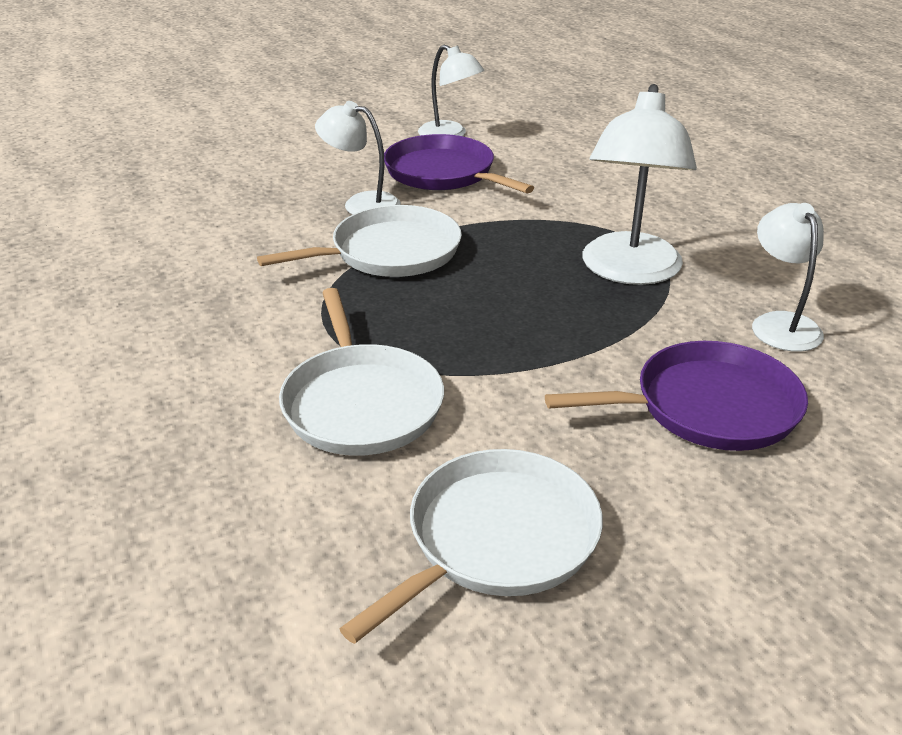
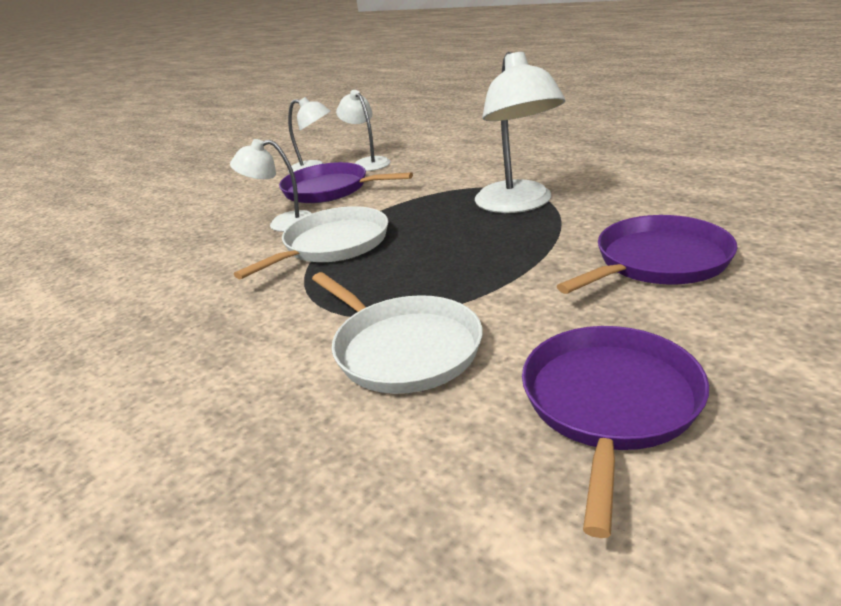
camera: 20 degrees left, 5 degrees down
(496, 539) = (609, 404): white pan -> purple pan
(780, 323) = (646, 202): white lamp -> white lamp (367, 163)

